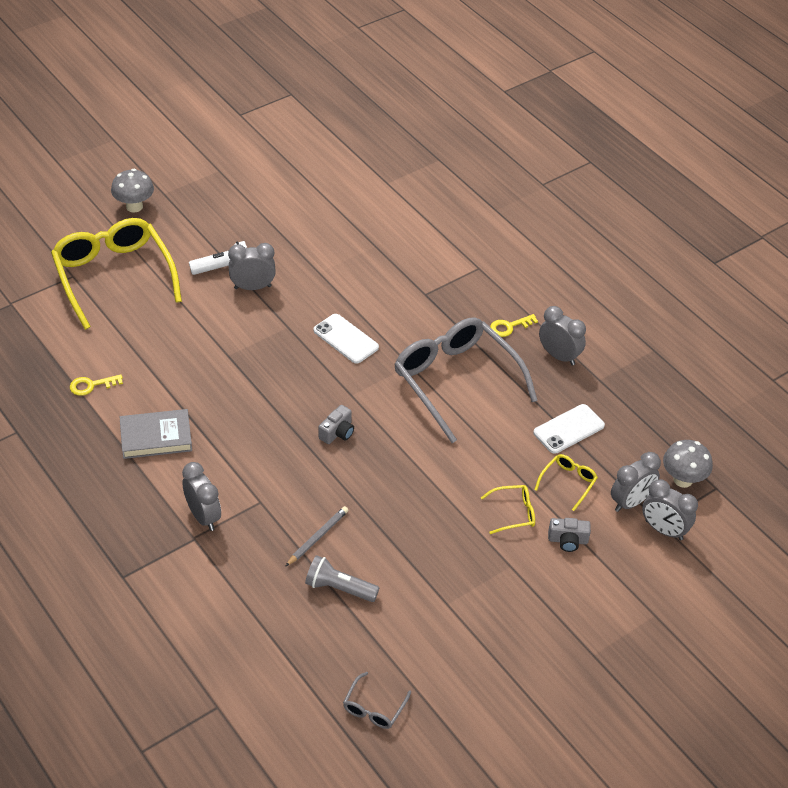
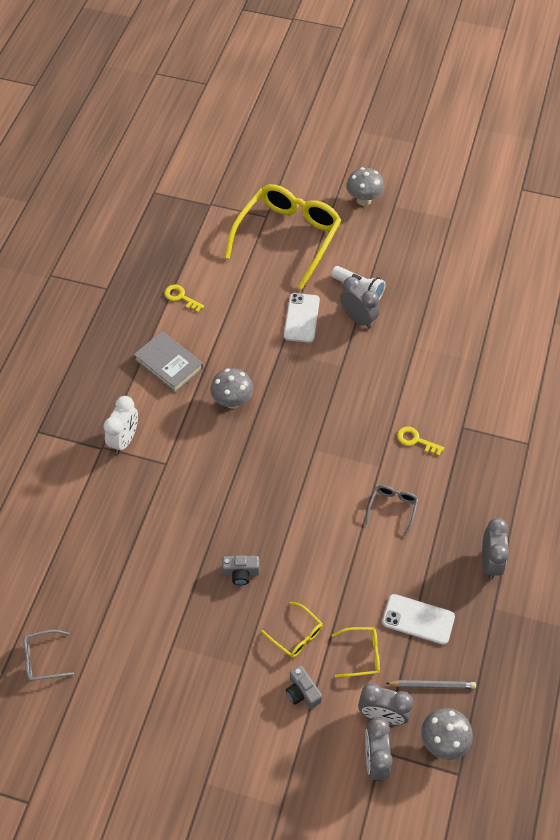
camera: 55 degrees right, 10 degrees up
(203, 516) = (124, 440): grey clock -> white clock
(245, 417) = (232, 401): none -> grey mushroom
(317, 537) = (164, 520): grey pencil -> grey pencil (432, 685)
(337, 432) = (270, 466): grey camera -> grey camera (241, 573)
(339, 588) = (129, 565): grey flashlight -> none
(346, 339) = (365, 409): white phone -> white phone (301, 318)
(456, 382) = (392, 509): grey glasses -> grey glasses, size x0.41
(509, 327) = (486, 506): yellow key -> yellow key (416, 440)

